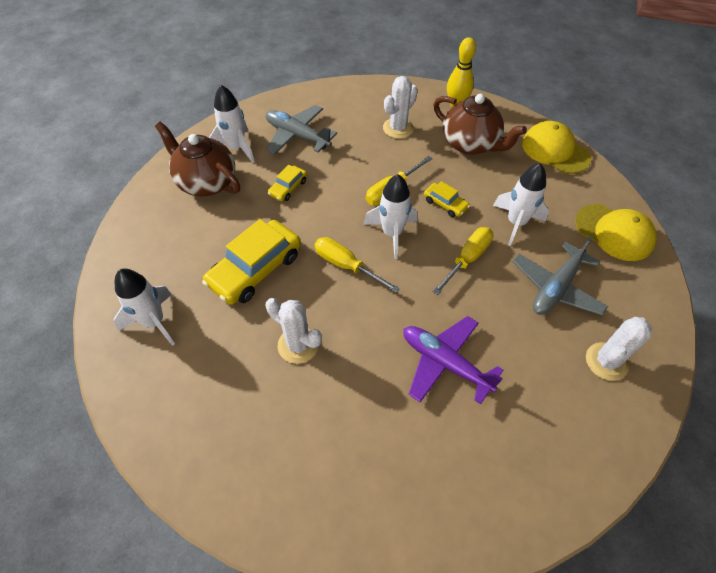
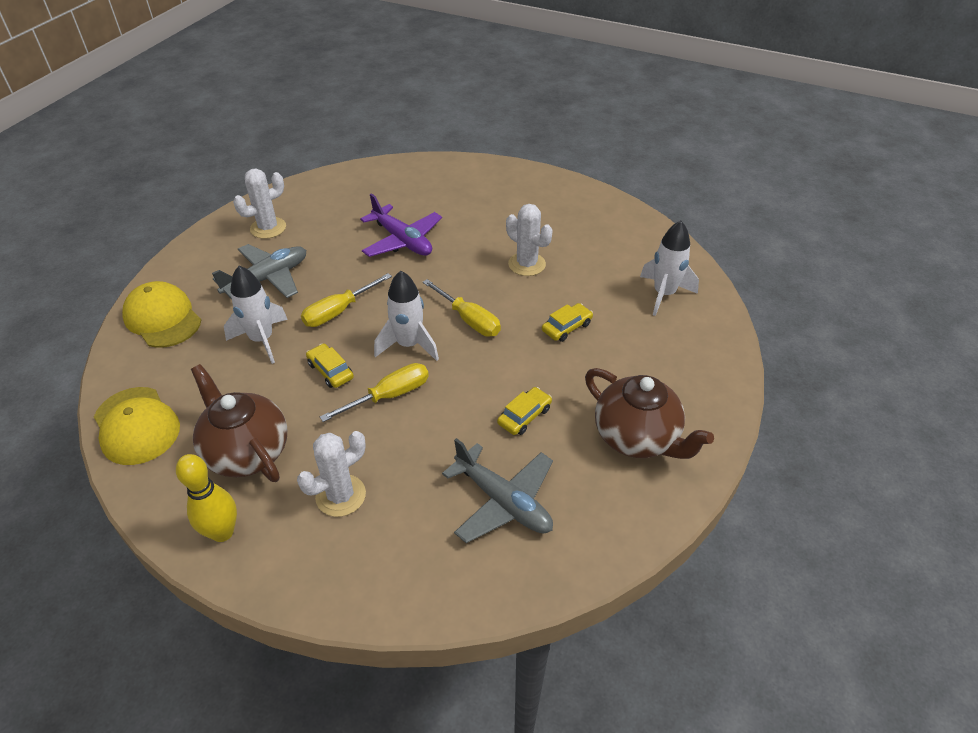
camera: 170 degrees left, 10 degrees down
(236, 148) = (599, 490): white rocket -> none
(255, 269) = (566, 327): yellow car -> yellow car, size x0.50

